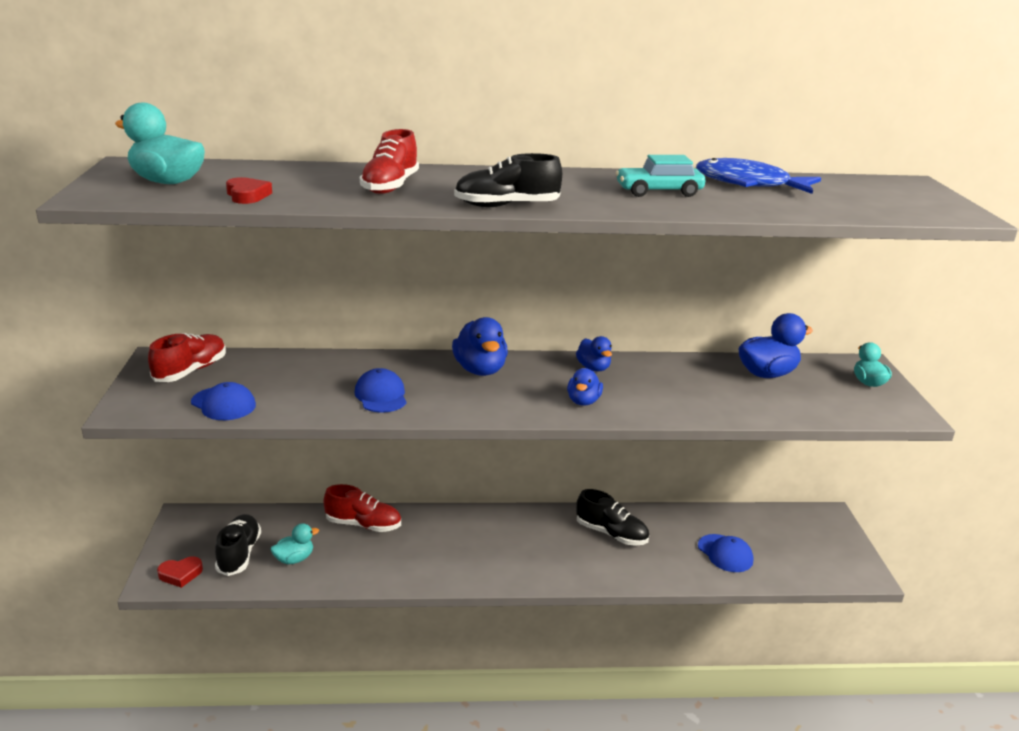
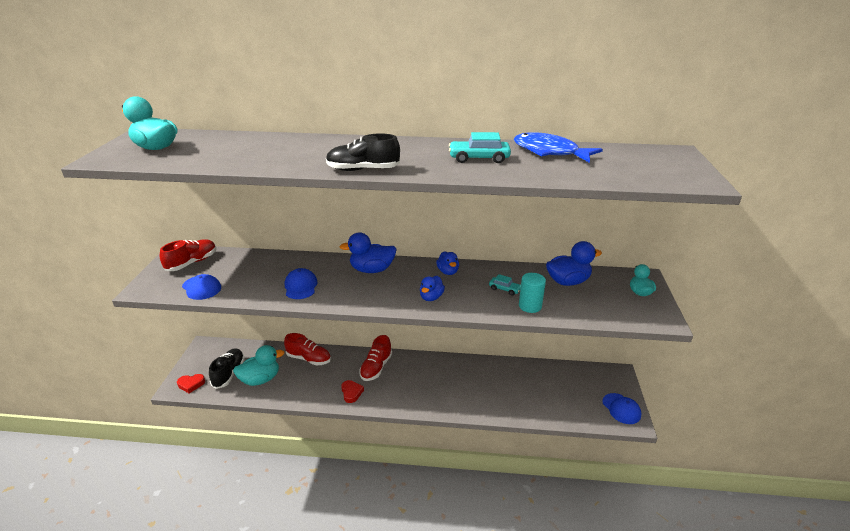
camera: 10 degrees right, 5 degrees up
(247, 195) = (197, 159): red heart -> red heart (351, 393)
(294, 559) = (260, 379): turquoise duck -> turquoise duck, size x1.61
(390, 186) = (295, 152): red shoe -> red shoe (376, 367)
(480, 370) = (372, 270): blue duck -> blue duck turned 90 degrees clockwise
(611, 534) = (464, 377): black shoe -> none
(683, 387) = (504, 289): none -> turquoise car
(725, 553) = (537, 397): blue cap -> blue cap (621, 408)
(727, 406) = (530, 306): none -> turquoise cylinder

